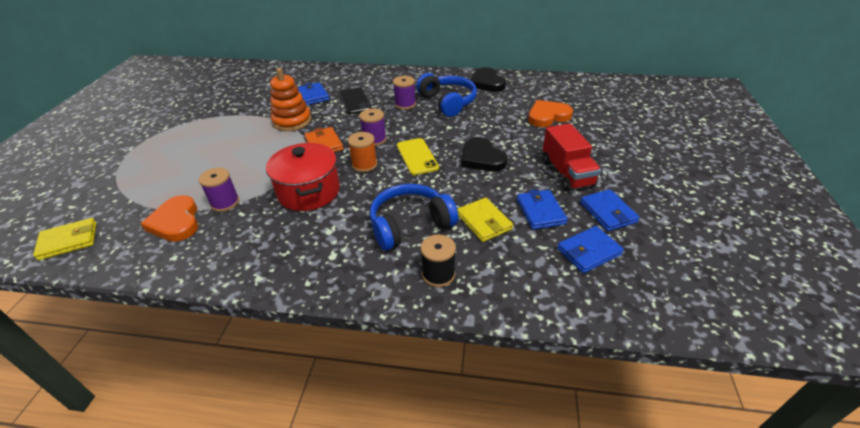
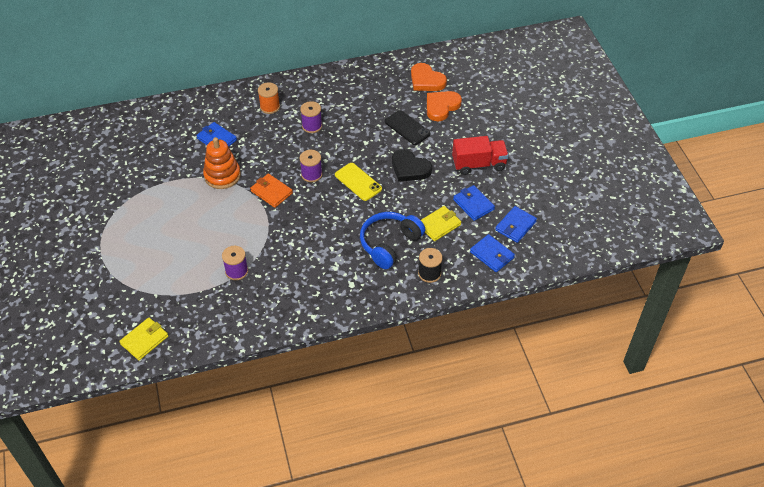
camera: 25 degrees left, 10 degrees up
(176, 222) = (213, 298): orange heart -> orange heart (426, 80)
(309, 192) = (295, 241): red pot -> none
(355, 101) = (262, 135): black phone -> black phone (407, 128)
(364, 165) = (321, 202): orange spool -> orange spool (270, 107)
(448, 102) = (349, 113): blue headphones -> none
(484, 222) = (439, 225): yellow wallet -> yellow wallet turned 75 degrees counterclockwise
(487, 83) = (371, 77): black heart -> none
(567, 173) = (479, 164): red truck -> red truck turned 60 degrees counterclockwise
(608, 212) = (518, 191): blue wallet -> blue wallet (492, 255)

